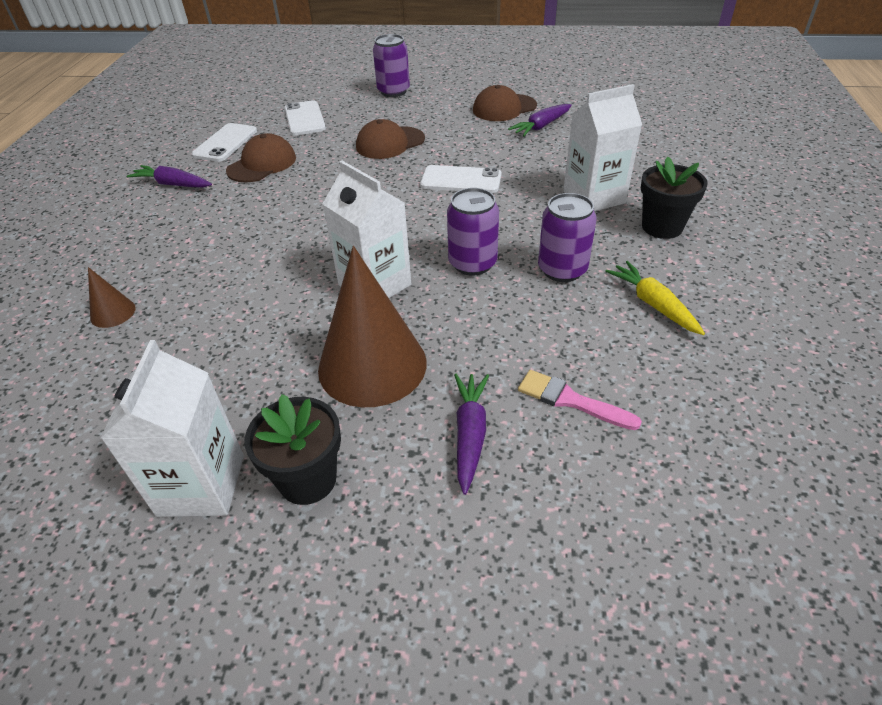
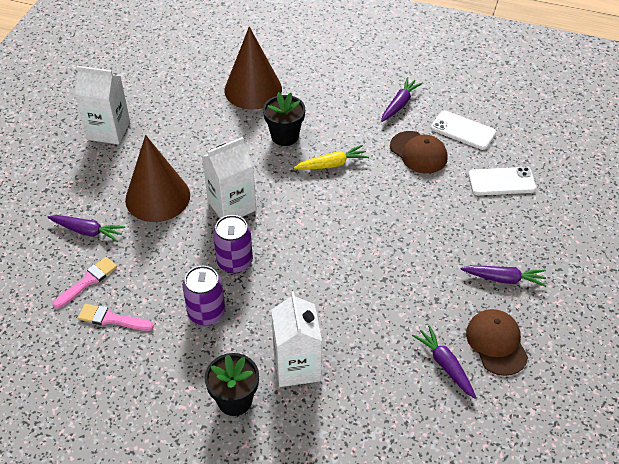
camera: 100 degrees right, 5 degrees up
(113, 313) = (253, 89): brown cone -> brown cone, size x2.27
(308, 479) = (92, 166): black flower pot -> black flower pot (285, 136)
(390, 143) = (436, 237): brown cap -> none
(393, 91) = (556, 254): purple can -> none
(431, 110) = (504, 279): none -> purple carrot
(461, 180) = (355, 277): white phone -> none
(621, 353) = (111, 319): none -> pink brush
(653, 304) = (147, 355): yellow carrot -> yellow carrot (332, 164)

